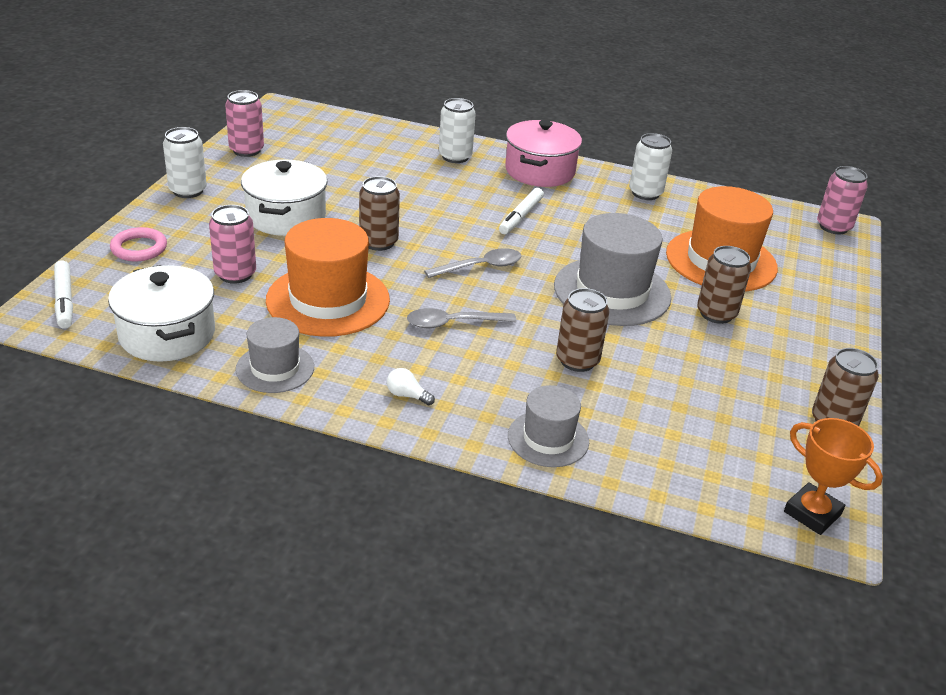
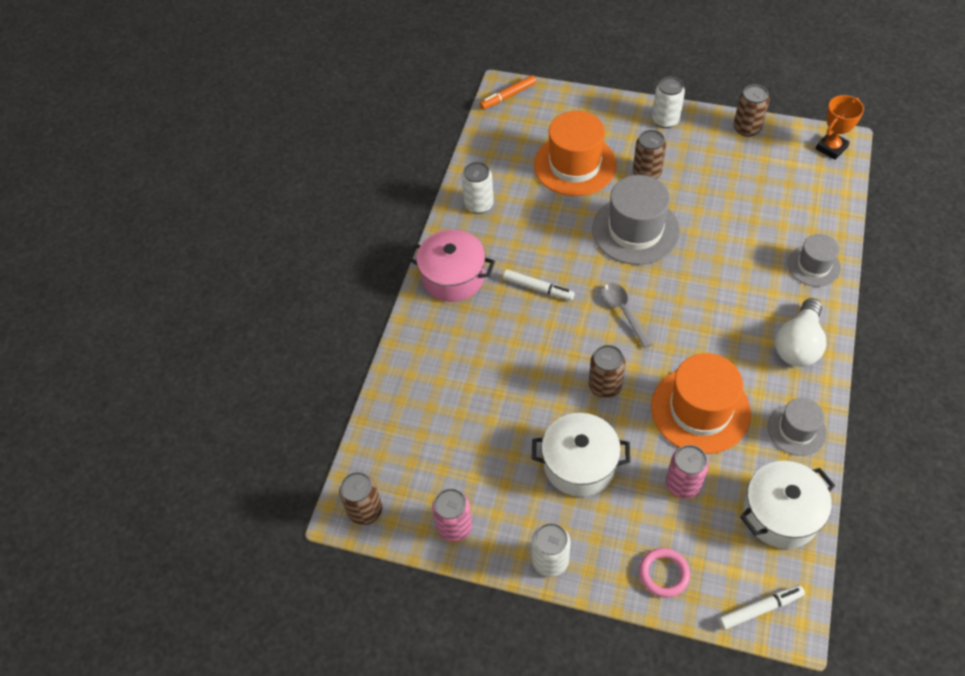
camera: 85 degrees left, 20 degrees up
(407, 395) = (798, 344): white light bulb -> white light bulb, size x2.42
(453, 323) = (705, 324): grey spoon -> none
(455, 157) = (436, 343): white can -> white can (665, 120)
(577, 360) = (727, 250): brown can -> brown can (365, 510)
(833, 227) = (508, 96): pink can -> orange marker

